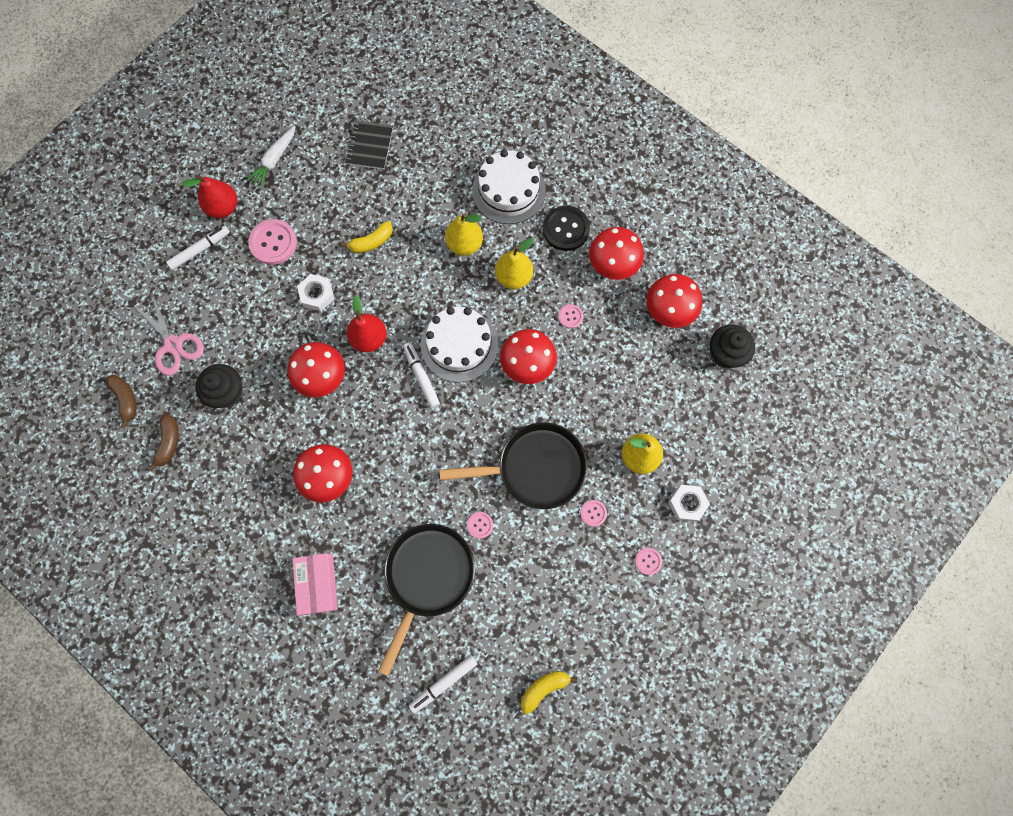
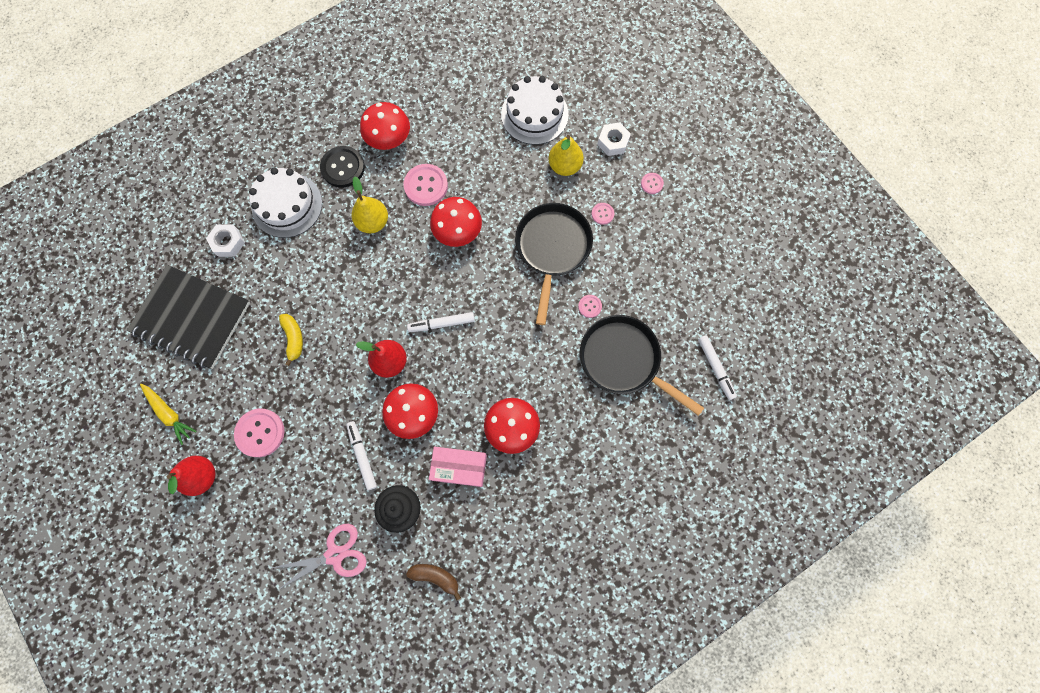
camera: 75 degrees left, 0 degrees up
(126, 399) = (377, 615): brown banana -> none
(200, 249) = (240, 509): white marker -> white marker (362, 456)
(274, 160) = (169, 414): white carrot -> yellow carrot
(317, 295) = (330, 401): white nut -> white nut (228, 243)
(318, 584) = (608, 457): pink box -> pink box (459, 467)
(370, 146) = (191, 318): black notebook -> black notebook, size x1.93
(459, 345) = (422, 284): white cake -> white cake (534, 114)
(464, 244) = (326, 256): yellow pear -> none
(544, 688) = (735, 289): yellow banana -> none
(570, 316) = (426, 186): pink button -> pink button, size x1.95
(669, 310) = (445, 108): red mushroom -> none
(725, 353) = (496, 78): black cupcake -> none

